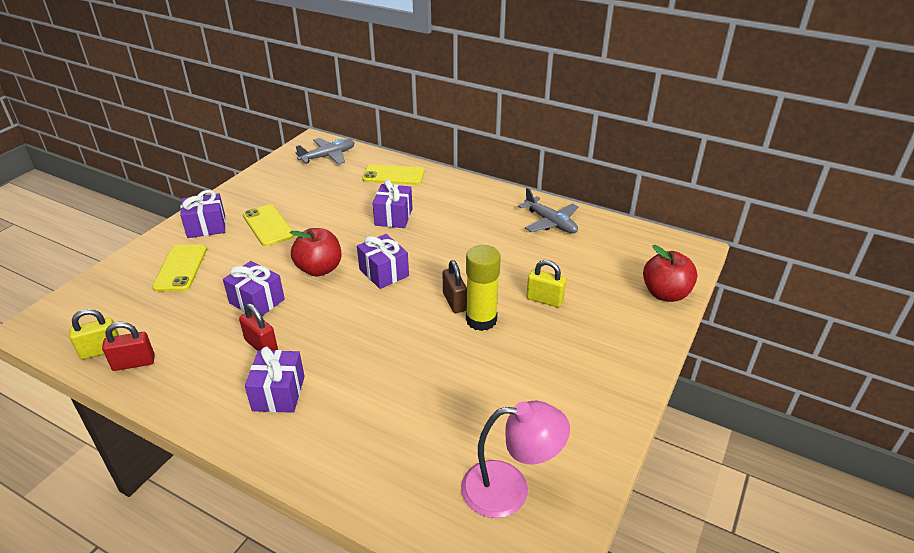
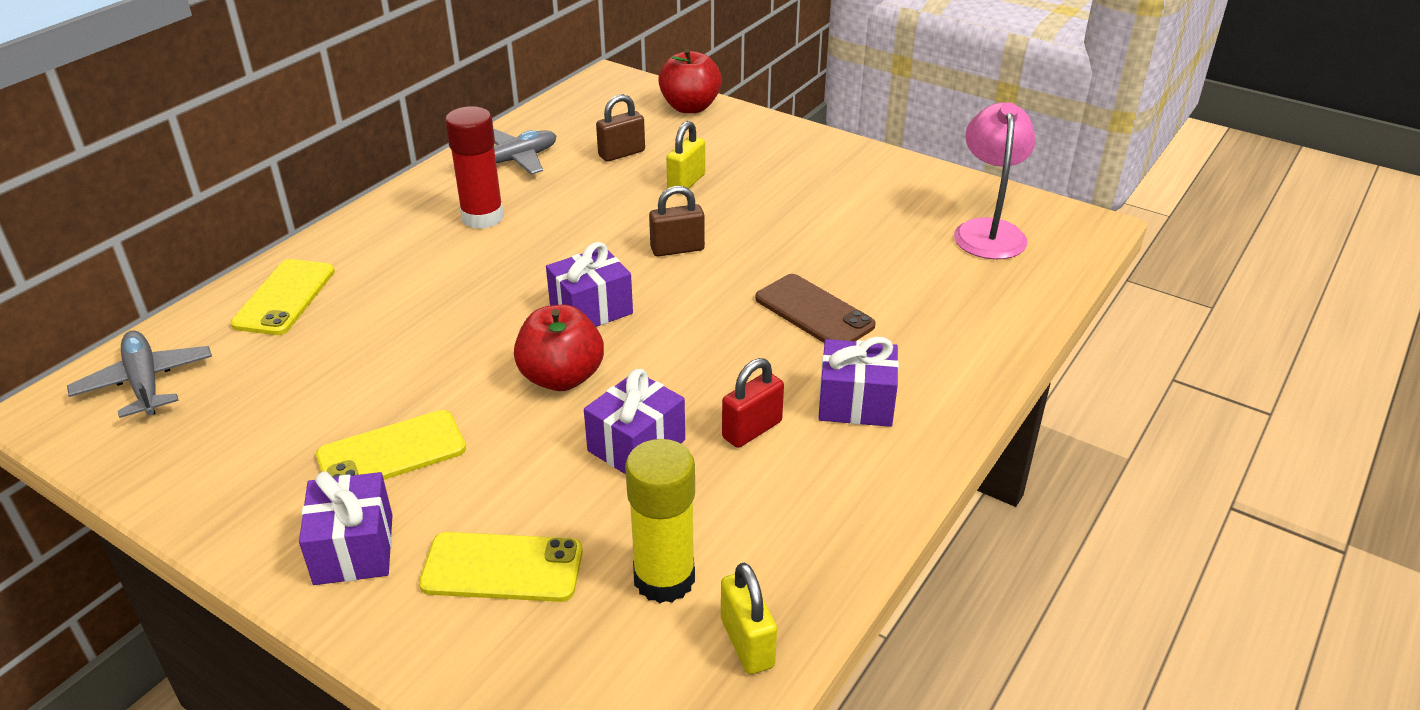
camera: 85 degrees left, 0 degrees up
(134, 363) = (785, 585): red padlock -> none
(381, 372) = (814, 312): none -> brown phone
(393, 217) = (432, 299): purple gift -> none
(479, 221) = (482, 217): none -> red glue stick
(481, 320) = (719, 230): yellow glue stick -> yellow glue stick (664, 579)
(577, 266) = (621, 153): none -> brown padlock

